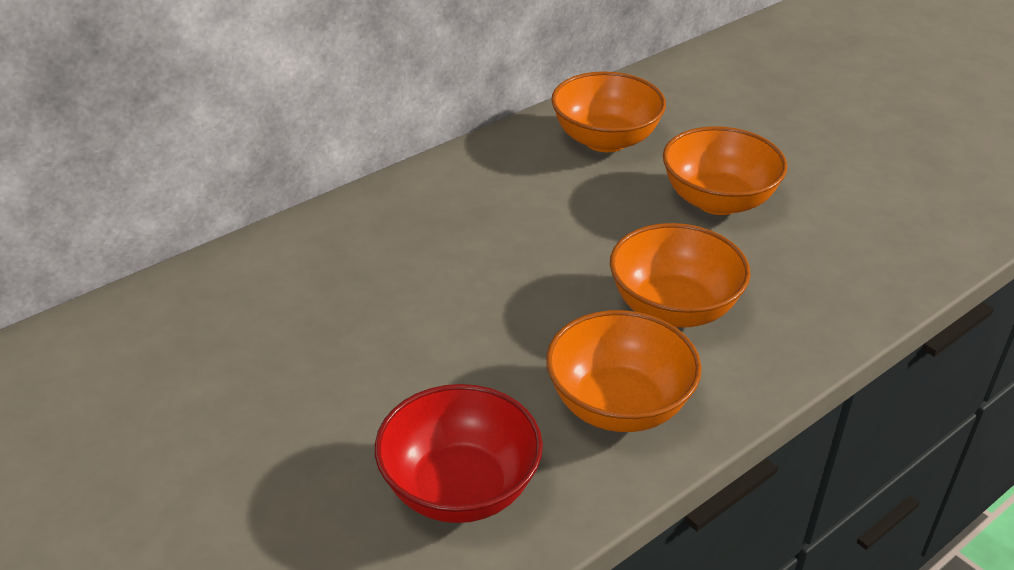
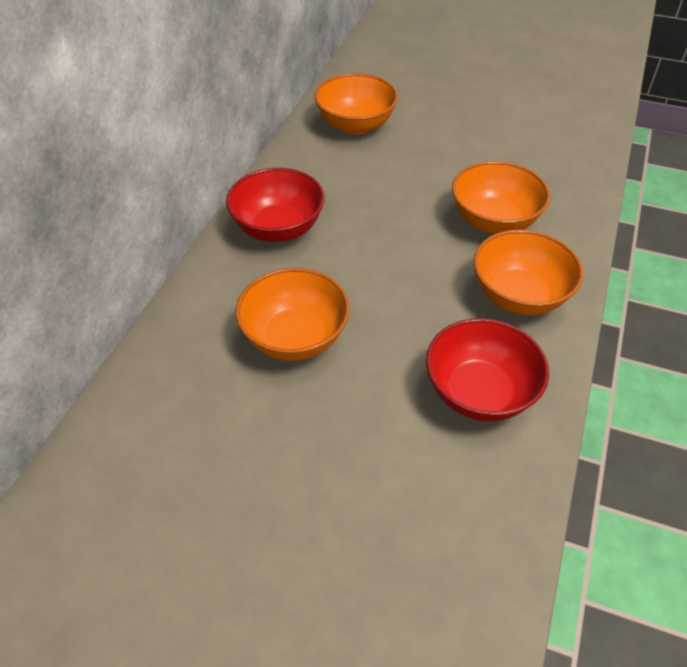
camera: 30 degrees left, 10 degrees up
(406, 220) = (278, 228): none -> red bowl
(718, 201) = (457, 142): orange bowl -> orange bowl (295, 338)

